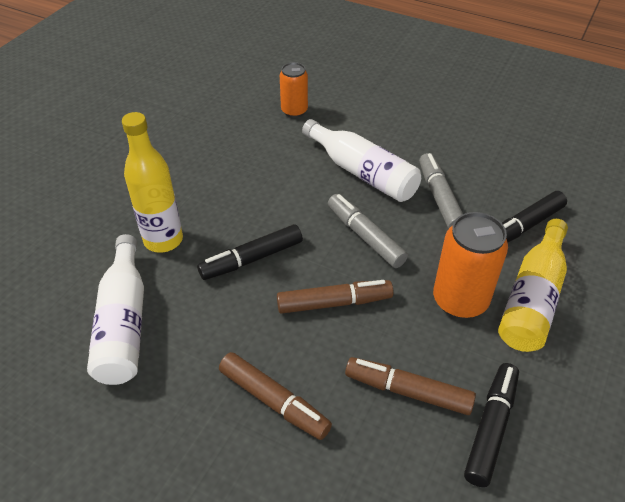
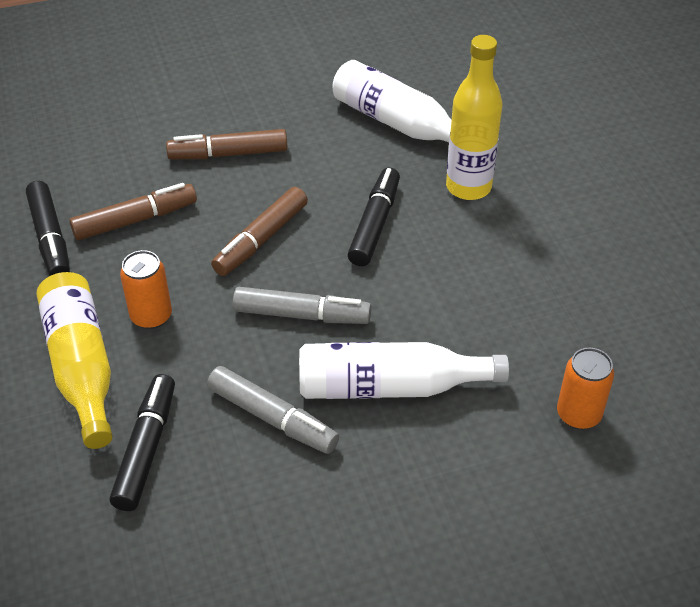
camera: 135 degrees right, 0 degrees up
(460, 301) = (151, 316): orange can -> orange can, size x0.63

